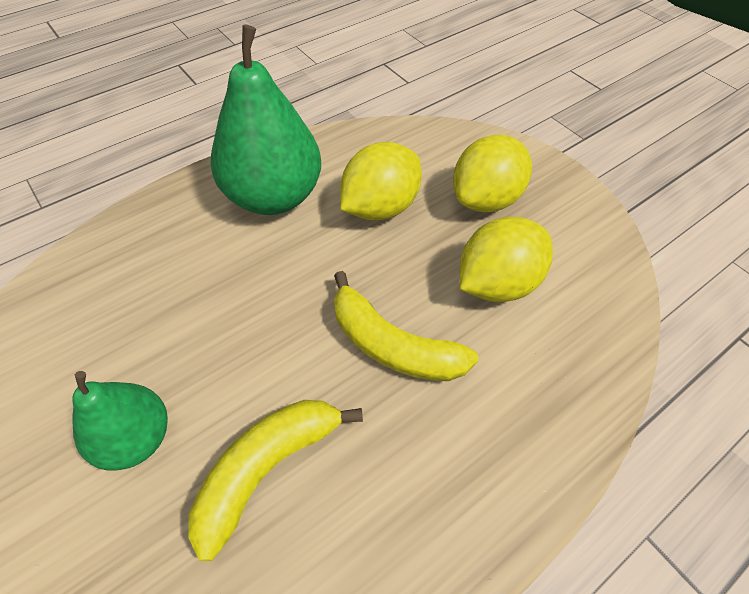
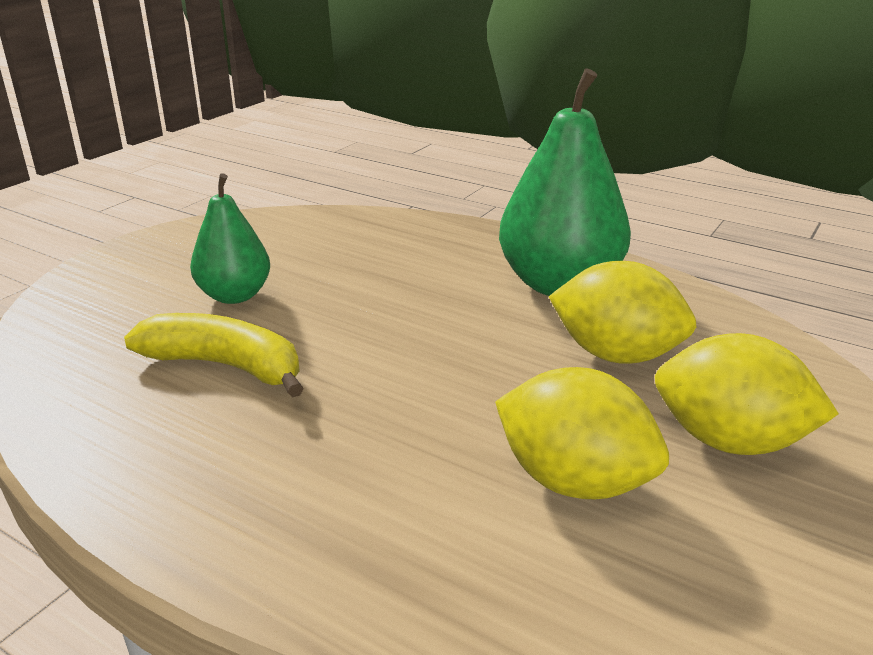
camera: 70 degrees right, 25 degrees down
(392, 345) = (410, 410): yellow banana -> none

